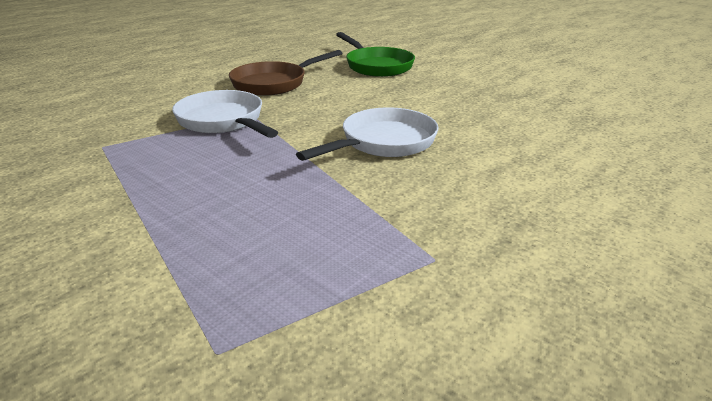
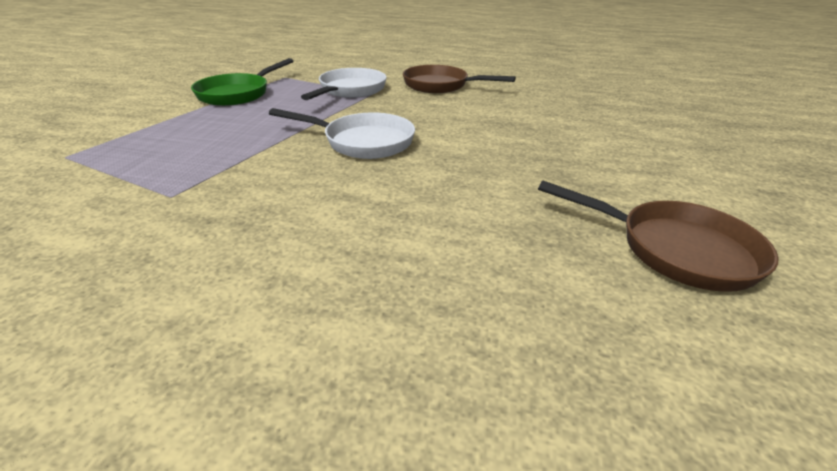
camera: 60 degrees right, 5 degrees up
(376, 66) = (542, 105): green pan -> green pan (238, 94)
(615, 98) = (675, 249): none -> brown pan

